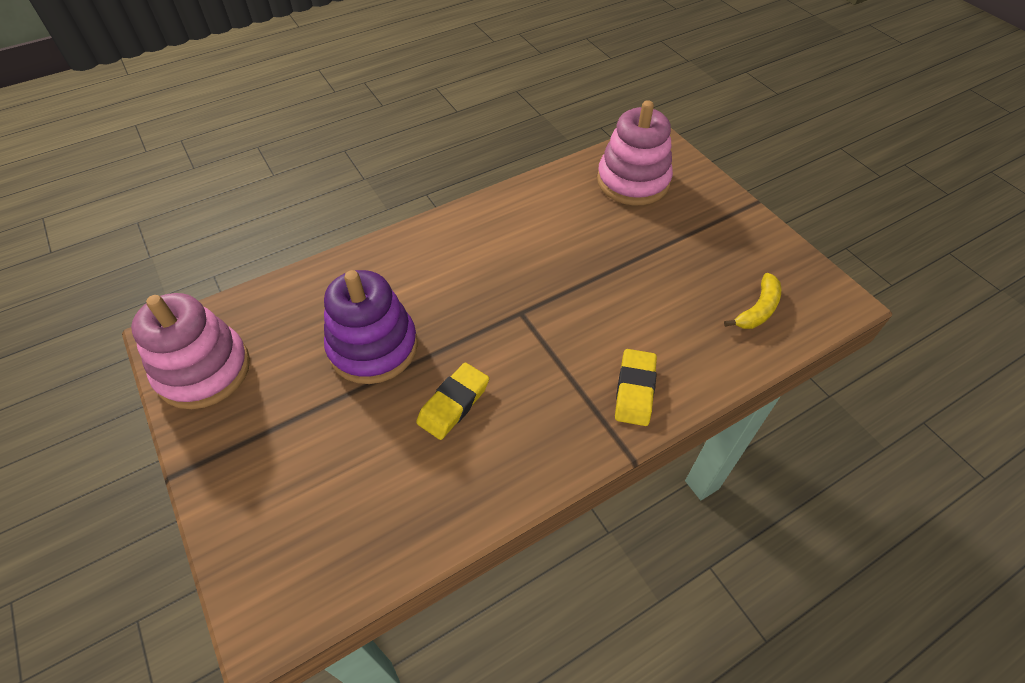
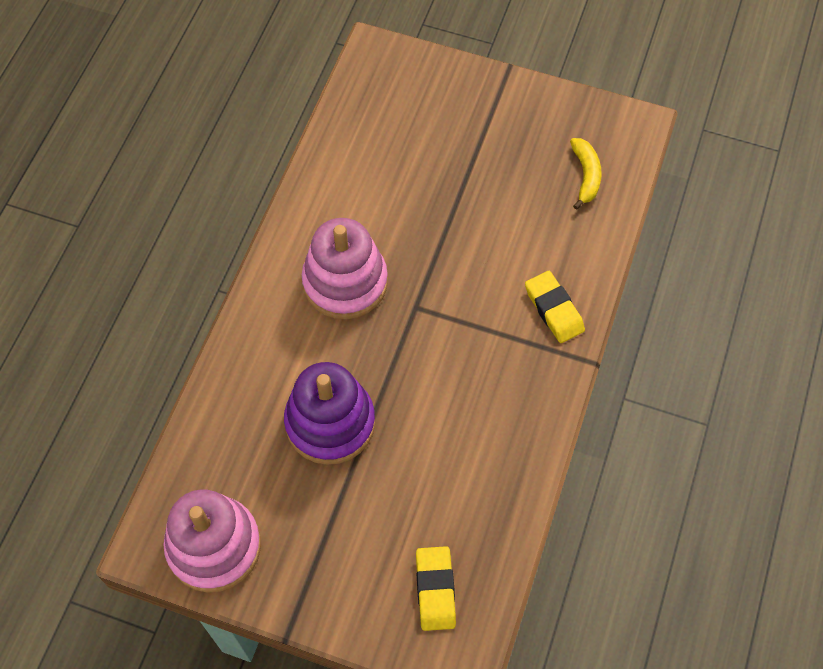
camera: 40 degrees left, 10 degrees up
(453, 404) = (437, 419): yellow eraser -> yellow eraser (435, 590)
(633, 181) = (393, 112): pink stacking toy -> pink stacking toy (345, 282)

